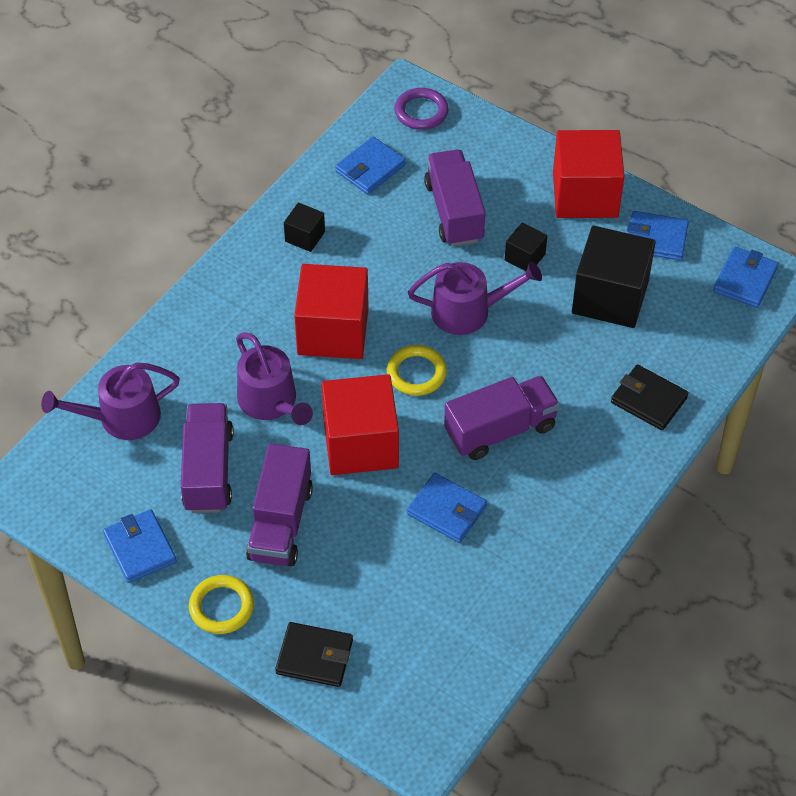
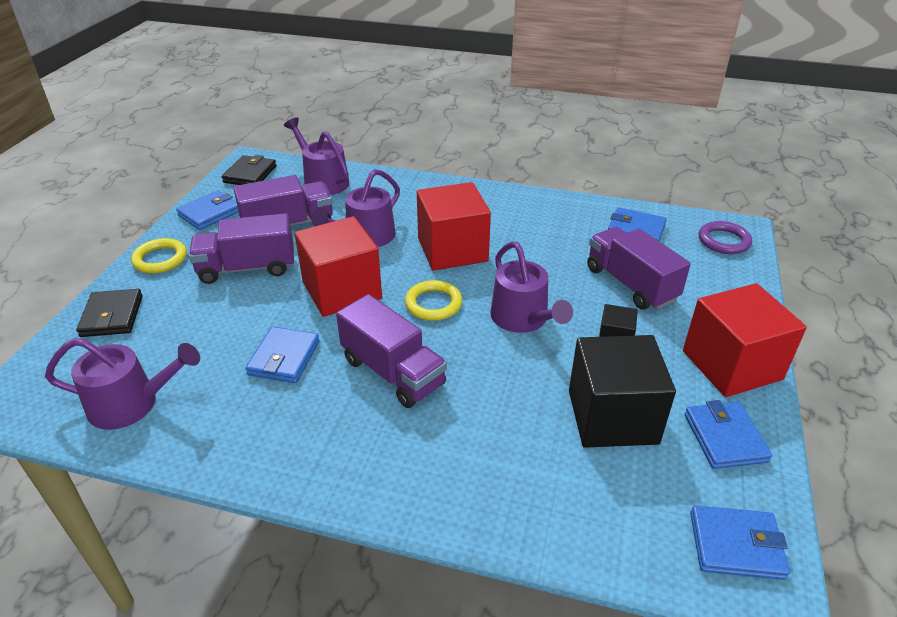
camera: 70 degrees right, 15 degrees down
(305, 236) = (538, 215): black cube -> none
(454, 212) = (631, 284): purple truck -> purple truck turned 90 degrees counterclockwise
(462, 640) = (131, 404): none -> purple watering can
(648, 400) = (488, 485): black wallet -> black wallet (250, 174)

